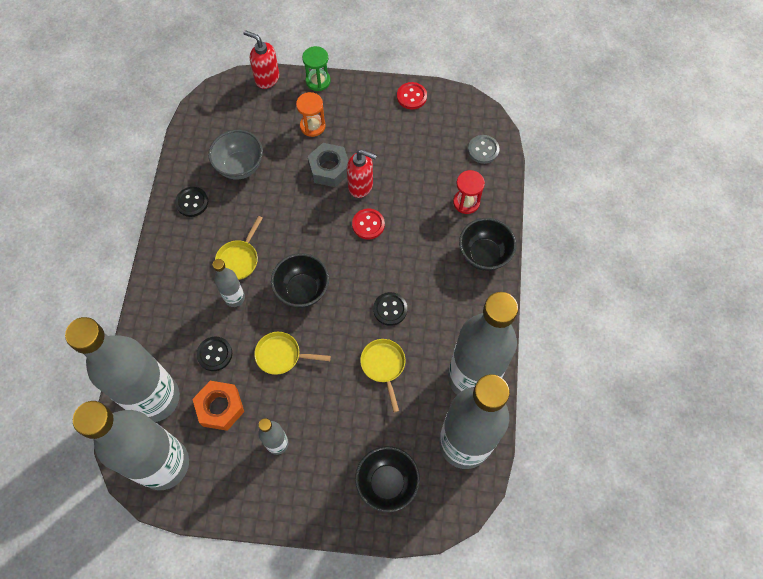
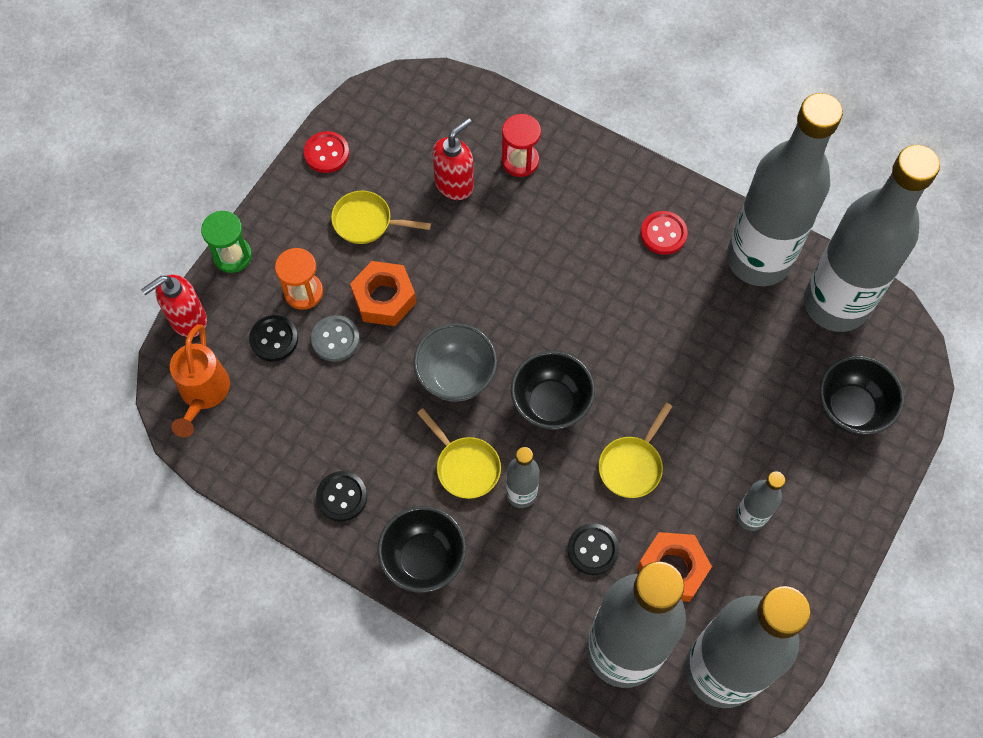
camera: 65 degrees left, 0 degrees up
(225, 106) = (203, 393): none -> orange watering can
(240, 166) = (317, 411): grey bowl -> grey bowl (456, 376)
(329, 169) = (384, 298): grey nut -> orange nut
(361, 186) = (431, 271): red soap dispenser -> red soap dispenser (454, 184)
(368, 224) = (494, 286): red button -> red button (663, 234)
(383, 366) = (700, 350): yellow pan -> yellow pan (366, 222)
(390, 309) = (627, 311): black button -> black button (274, 339)
(483, 150) = (454, 108): grey button -> grey button (335, 339)
(484, 254) = (603, 174): black bowl -> black bowl (423, 559)

